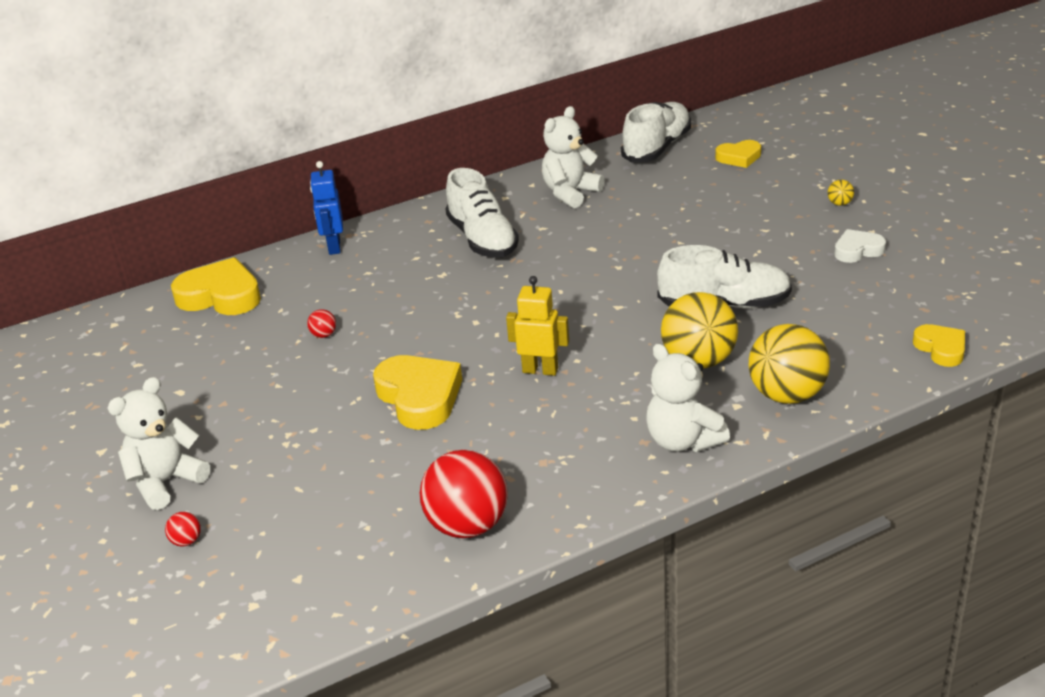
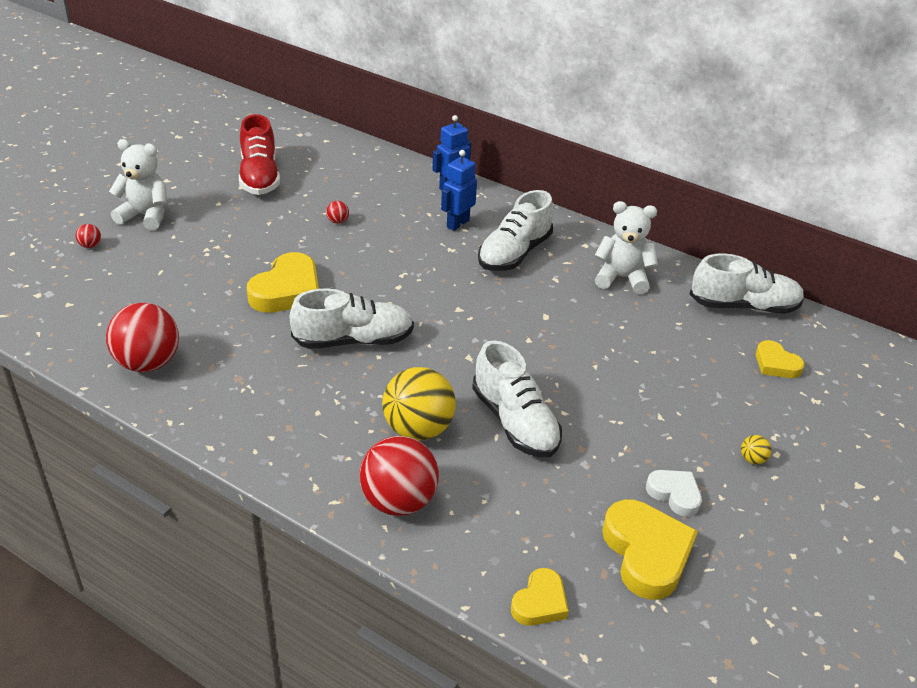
camera: 55 degrees right, 5 degrees up
(174, 373) = (260, 176): none -> red shoe
(220, 296) = (357, 162): yellow heart -> yellow heart (646, 553)
(402, 259) = (457, 223): none -> blue robot
(540, 370) = (353, 340): yellow robot -> white shoe
(683, 441) = (300, 450): white teddy bear -> none
(787, 395) = (398, 501): yellow ball -> red ball

